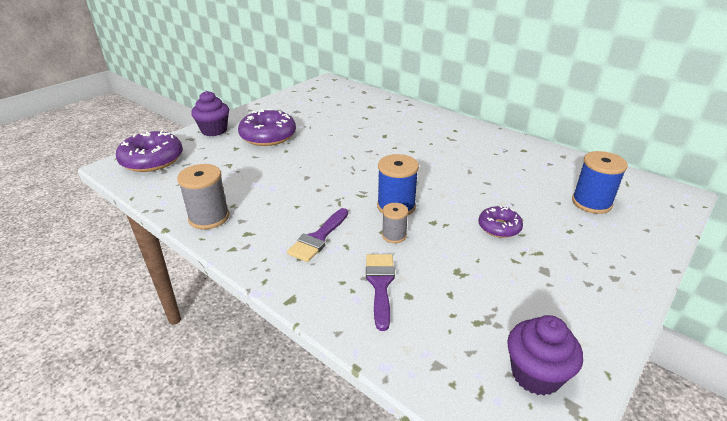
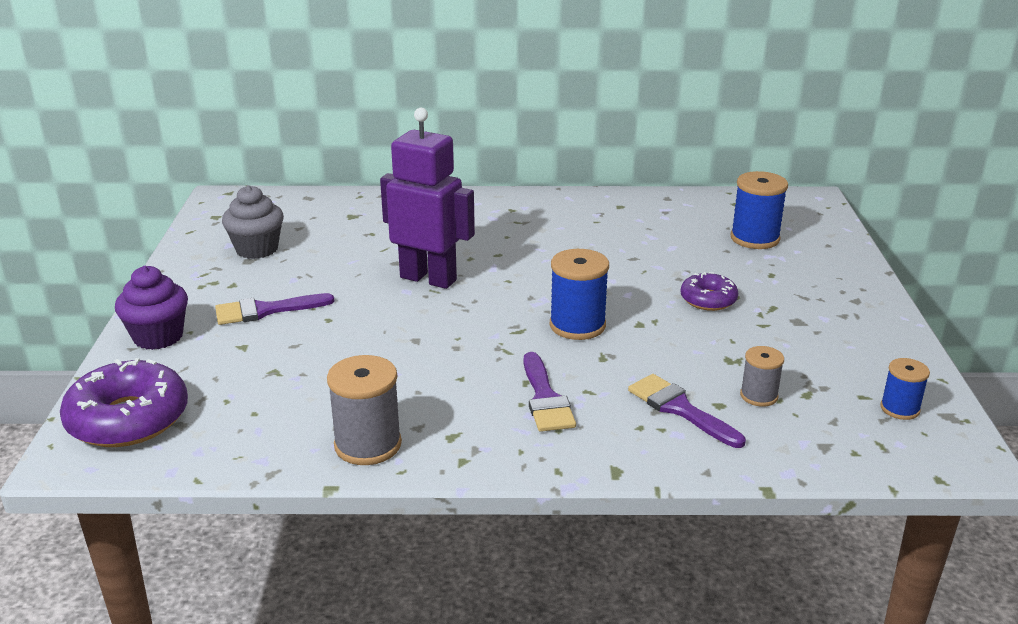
camera: 40 degrees left, 5 degrees down
(268, 136) = (266, 310): purple donut -> purple brush
(307, 107) = (257, 249): none -> grey cupcake
(358, 149) = (428, 278): none -> purple robot
(394, 235) = (621, 356): grey spool -> grey spool (759, 396)
(535, 374) = (899, 409): purple cupcake -> blue spool

